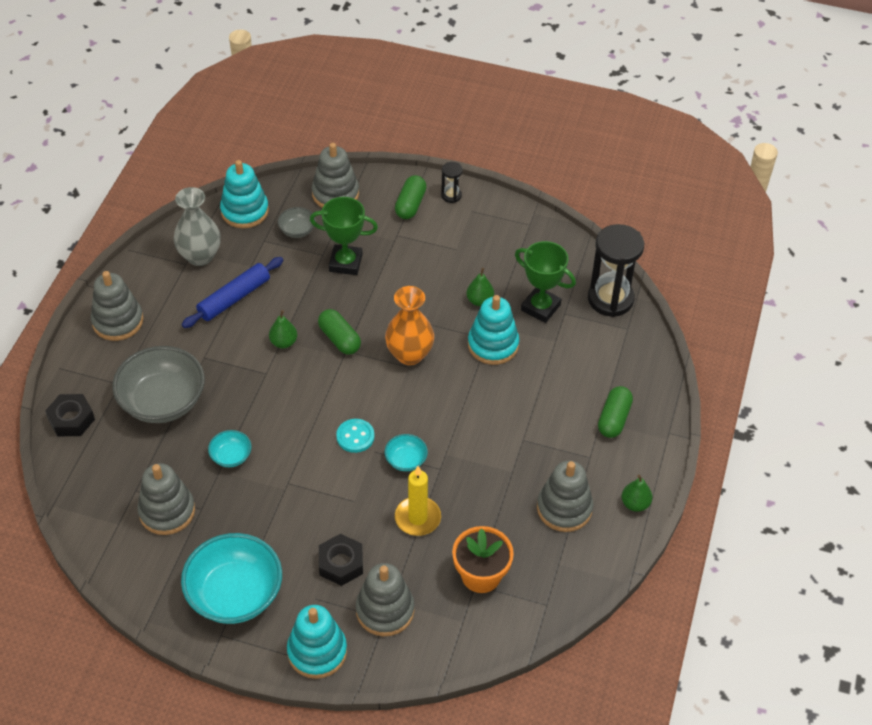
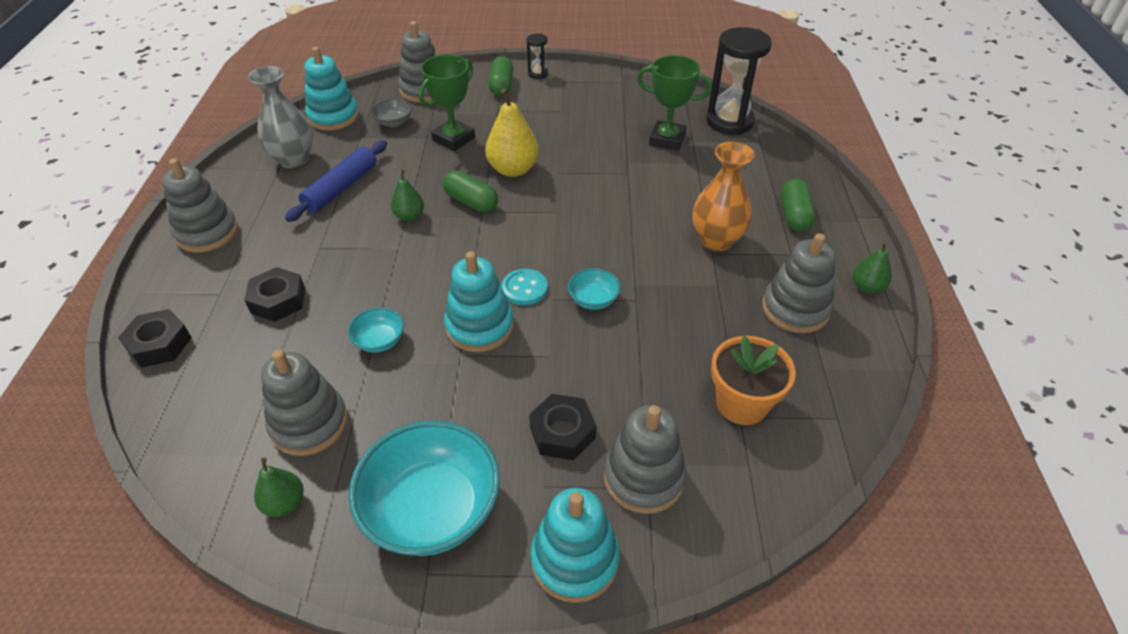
camera: 15 degrees left, 5 degrees down
(163, 401) = (278, 300): grey bowl -> black nut
(345, 263) = (454, 139): green trophy -> green trophy turned 45 degrees counterclockwise
(387, 311) = (513, 169): none -> yellow pear
(409, 354) = (553, 201): orange vase -> orange vase (716, 240)
(417, 518) = (635, 357): yellow candle -> none
(479, 300) = (604, 145): green pear -> green pear (284, 503)
(493, 345) = (636, 177): turquoise stacking toy -> turquoise stacking toy (479, 327)

